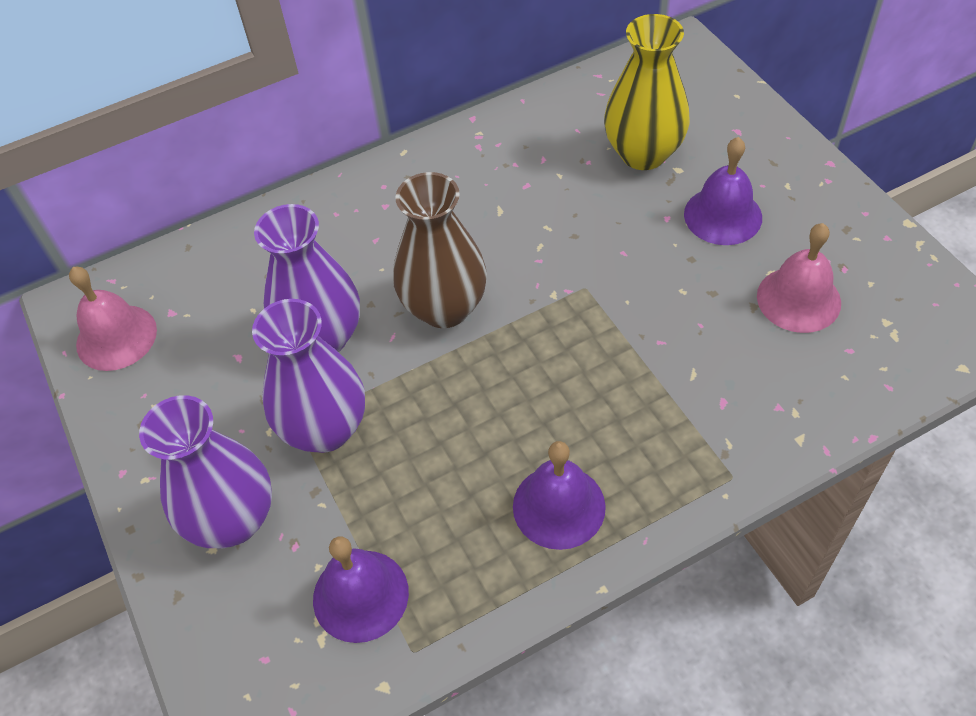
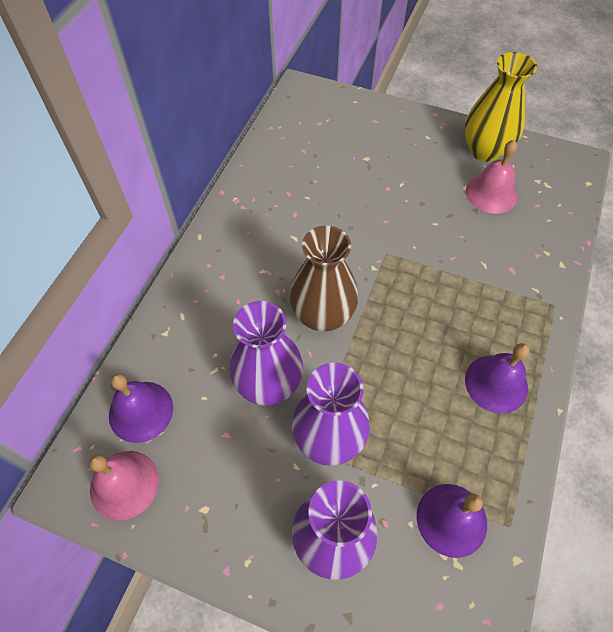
camera: 45 degrees left, 5 degrees up
(643, 154) = (340, 159): yellow vase -> yellow vase (484, 150)
(723, 215) = (413, 171): purple bell -> purple bell (141, 411)

